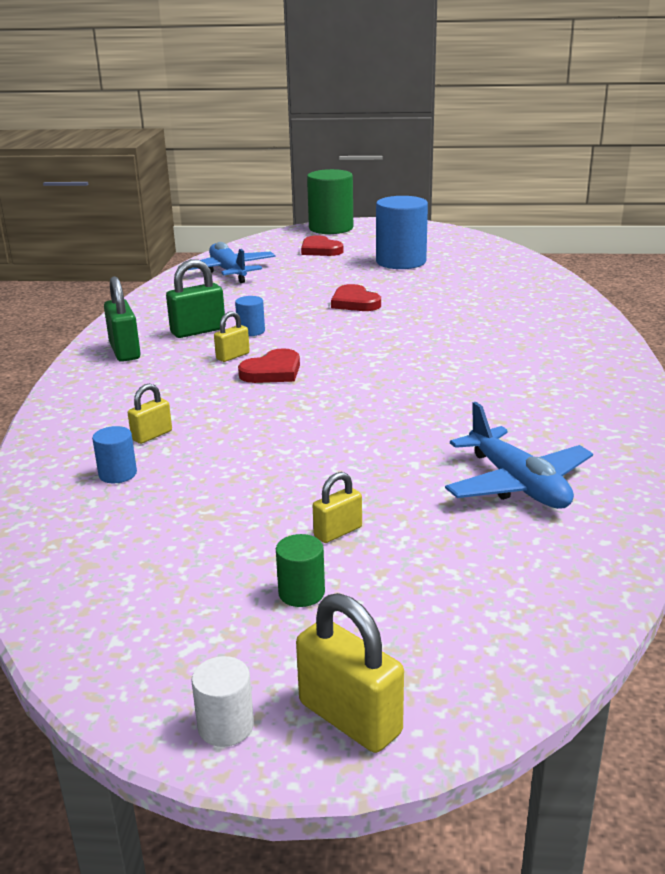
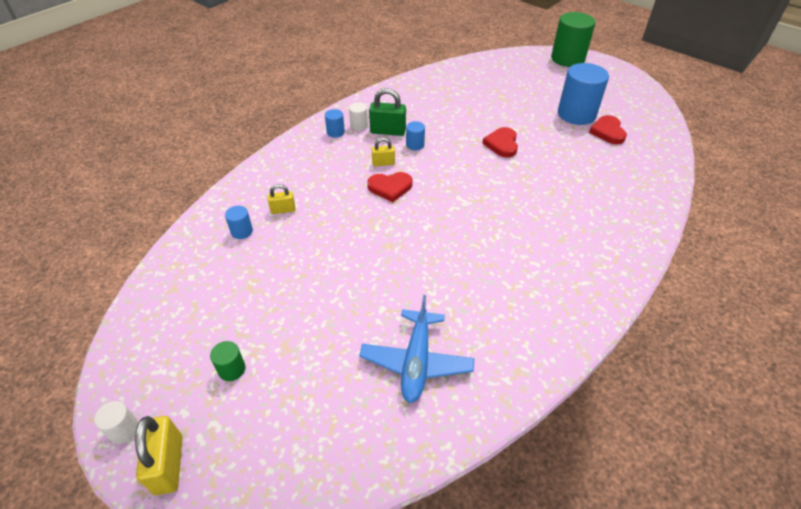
camera: 35 degrees right, 20 degrees up
(125, 351) = (335, 132): green padlock -> blue cylinder
(150, 337) = (359, 125): none -> white cylinder
(229, 272) = (459, 81): blue plane -> none
(320, 250) = (536, 80): red heart -> red heart (608, 132)
(338, 532) = (290, 337): yellow padlock -> none

